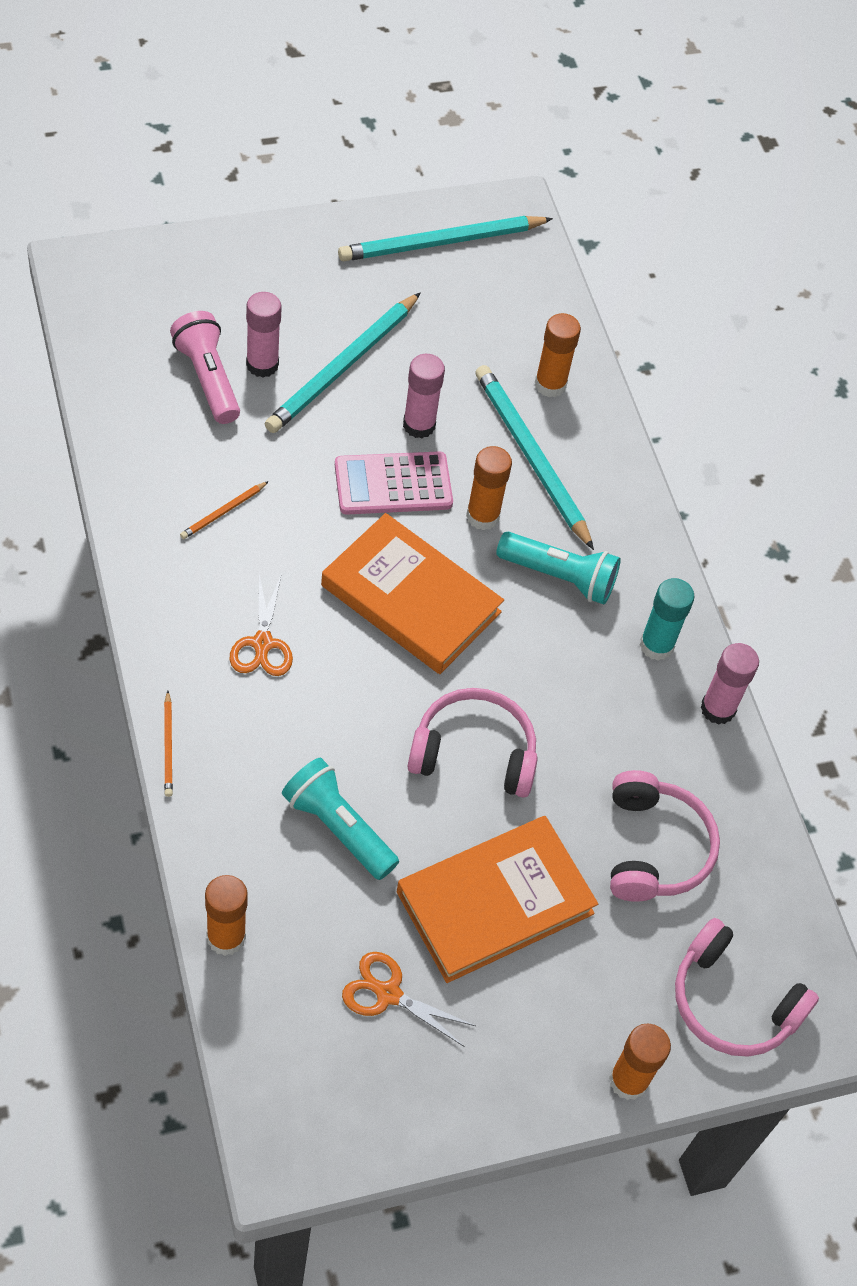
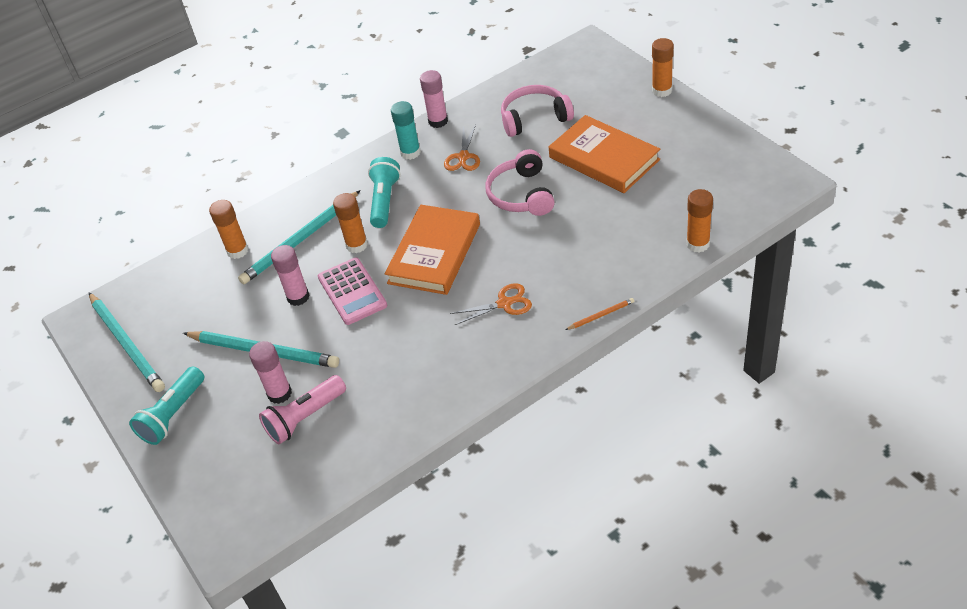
camera: 95 degrees left, 10 degrees down
(223, 512) = (416, 362): orange pencil -> none
(338, 828) = (603, 227): turquoise flashlight -> turquoise flashlight (173, 415)
(388, 994) = (681, 176): orange scissors -> orange scissors (463, 157)
(732, 1002) = (598, 73): pink headphones -> none

